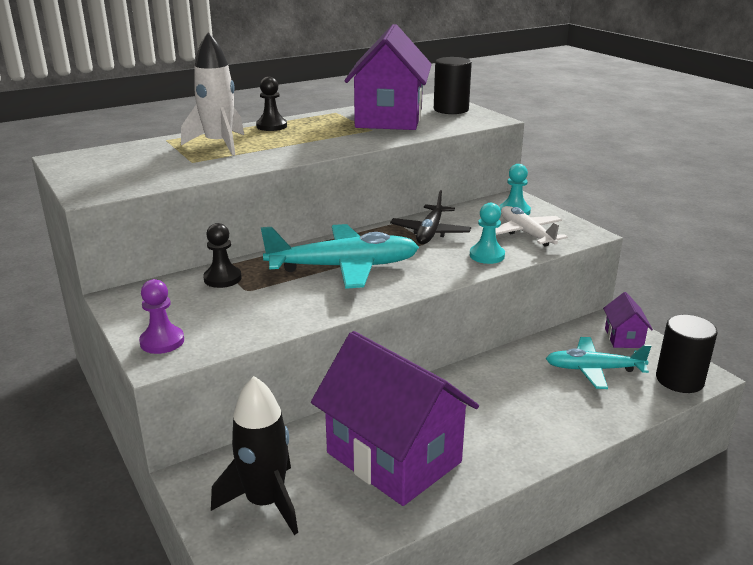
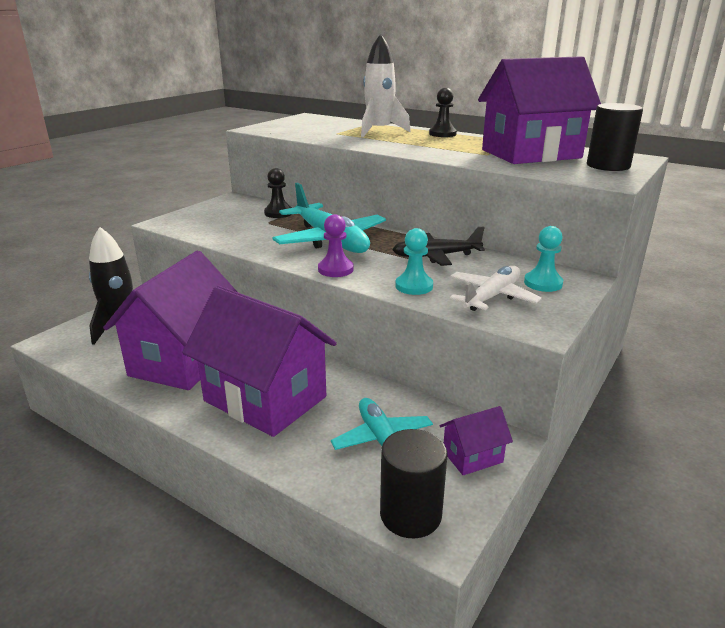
camera: 65 degrees right, 0 degrees up
(162, 341) = (184, 218): purple pawn -> purple pawn (335, 269)
(502, 415) = (265, 399): none -> purple house

